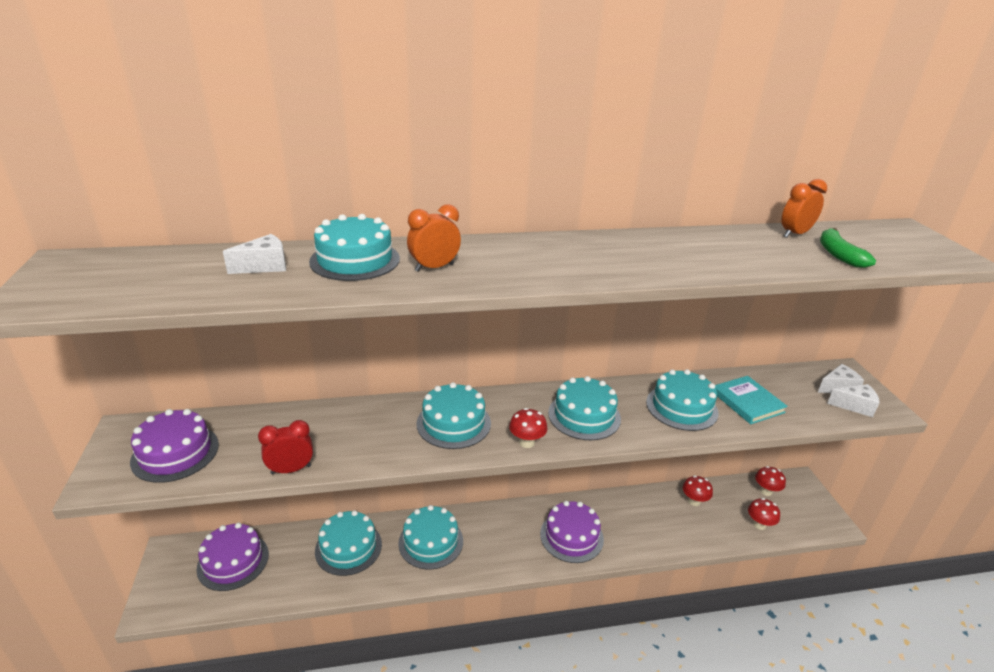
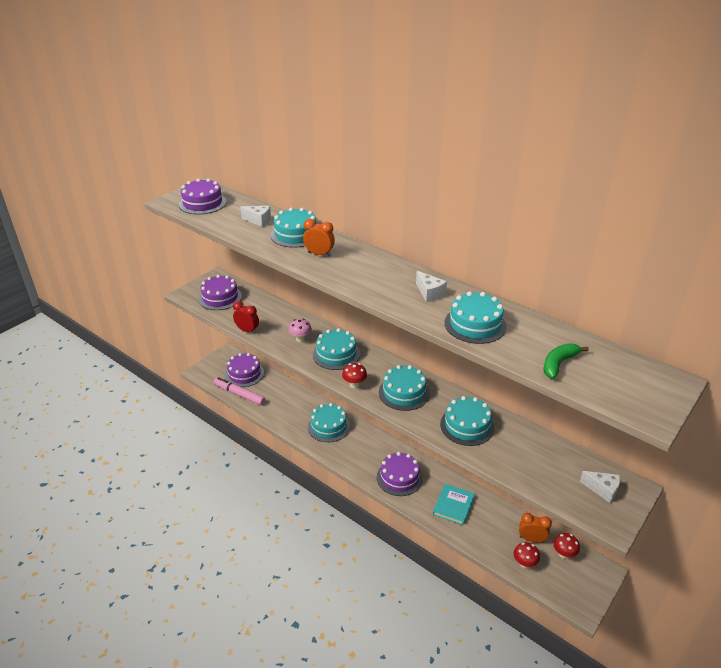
camera: 50 degrees right, 5 degrees up
(110, 281) = (202, 203): none -> purple cake
(260, 593) = (239, 394): none -> pink marker
(348, 547) = (292, 402): turquoise cake -> turquoise cake (475, 324)
(383, 433) = (300, 339): none -> pink mushroom
(694, 501) = (501, 519): red mushroom -> none
(747, 402) = (515, 451): turquoise book -> turquoise book (453, 505)
(795, 234) = (565, 338): orange clock -> orange clock (531, 539)
(854, 406) = (590, 505): white cheese -> white cheese (429, 293)

